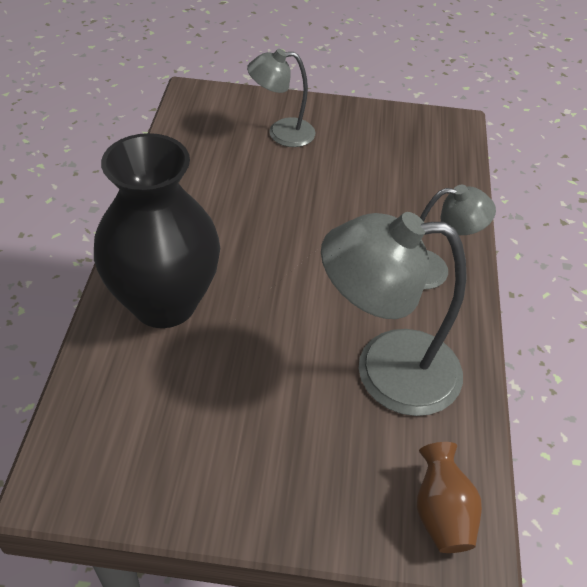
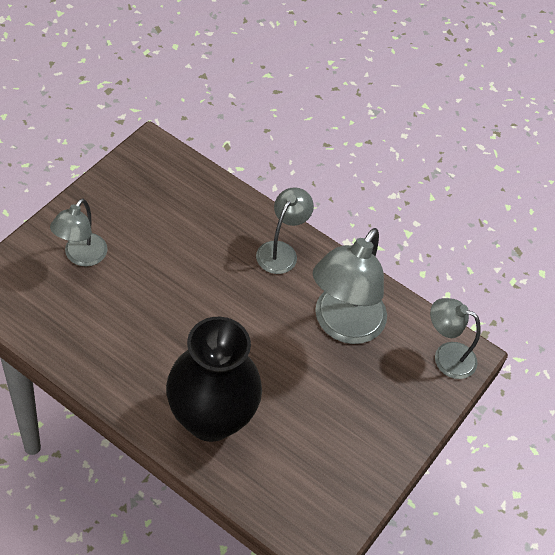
camera: 65 degrees left, 5 degrees up
(441, 513) = (446, 356): brown vase -> grey lamp

